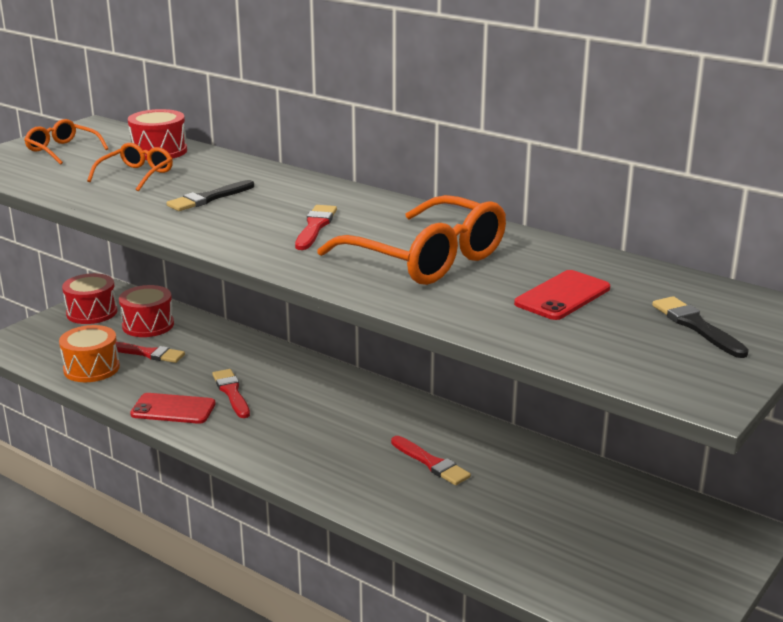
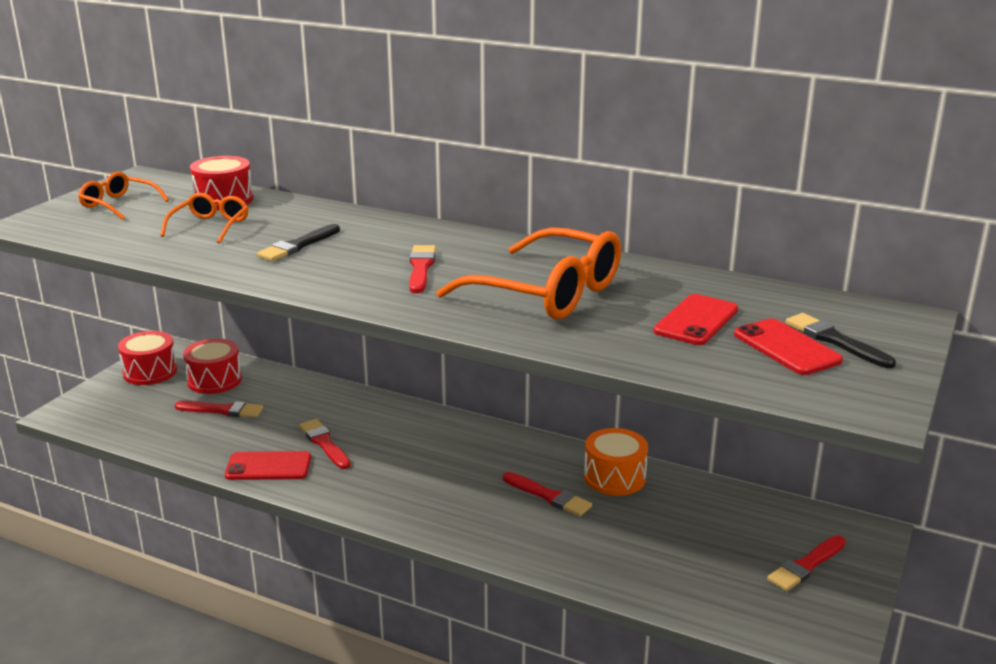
camera: 10 degrees left, 0 degrees up
(91, 368) = (168, 431): orange drum -> orange drum (614, 477)
(642, 329) = (786, 347): none -> red phone
(670, 557) = (806, 565): none -> red brush

